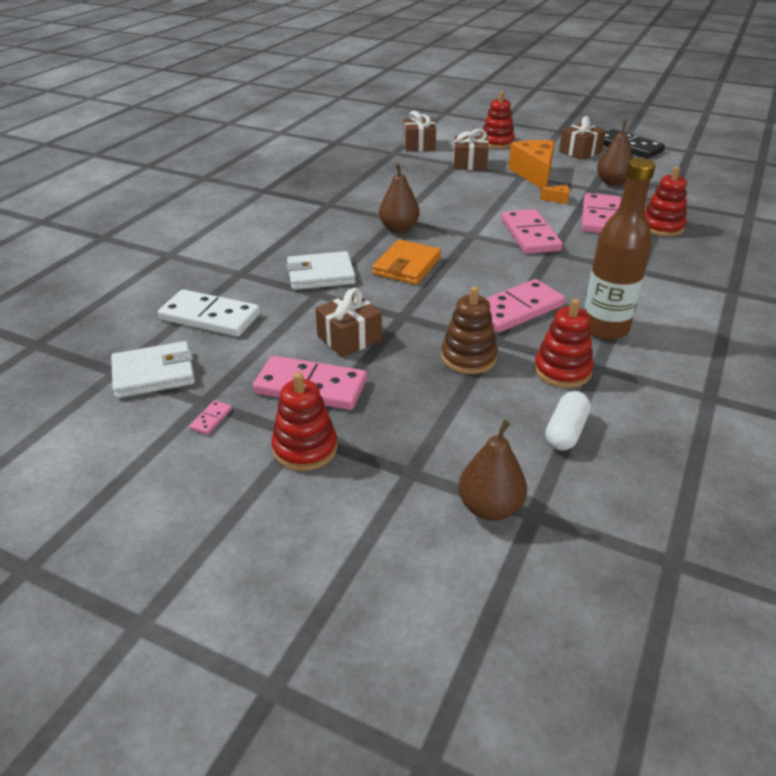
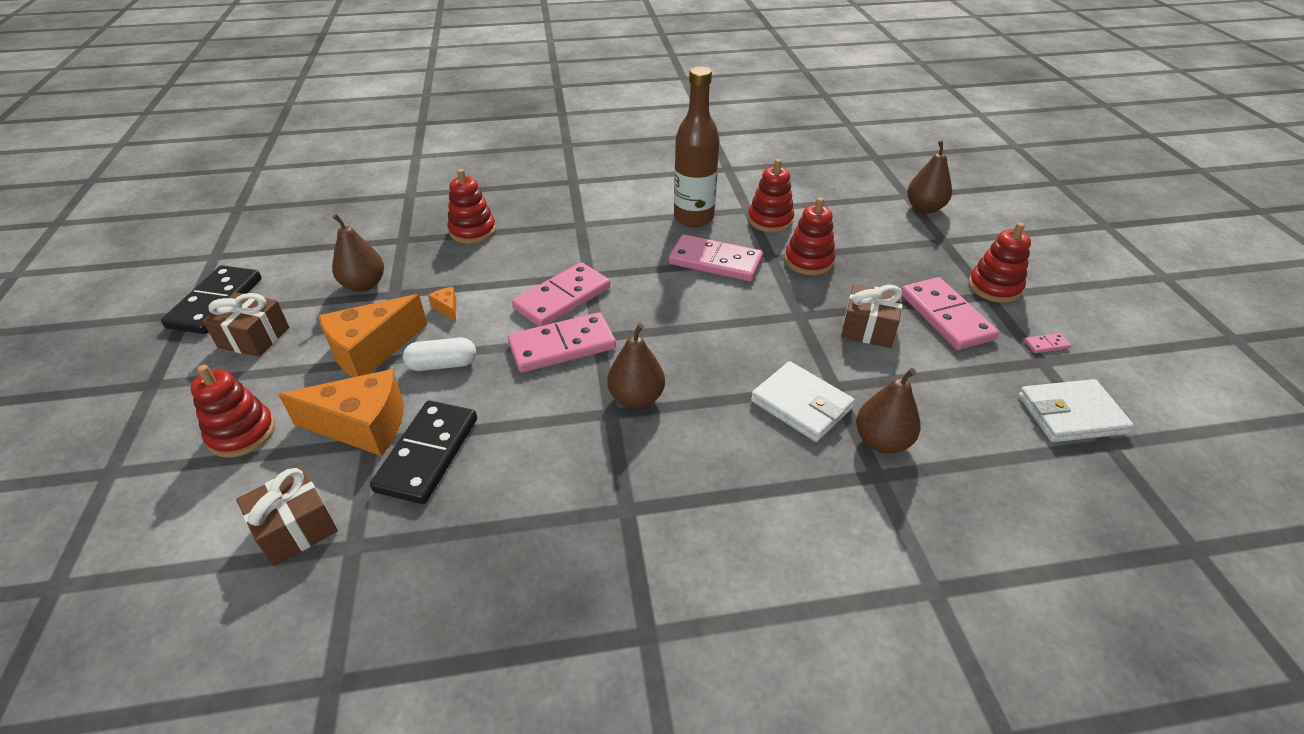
camera: 125 degrees left, 5 degrees up
(154, 374) = (1071, 415): white wallet -> white wallet turned 45 degrees counterclockwise
(210, 317) = (967, 439): white domino -> none
(256, 286) = (881, 441): none -> brown pear
(407, 266) = (714, 352): orange wallet -> none
(429, 173) = (427, 454): none -> black domino
(468, 357) = (808, 261): brown stacking toy -> red stacking toy
(469, 164) = (362, 426): brown gift -> orange cheese
(566, 432) = (829, 203): white capsule -> white capsule (442, 364)
(601, 217) = (478, 268): pink domino -> pink domino (562, 346)

